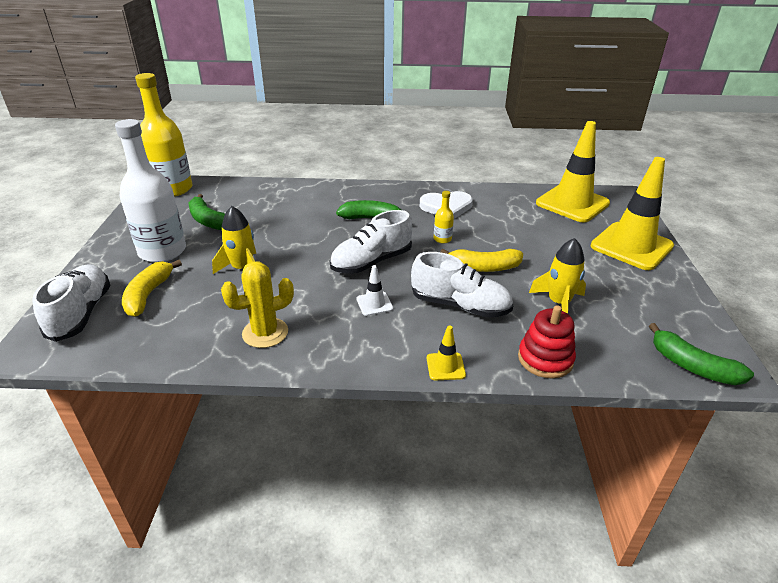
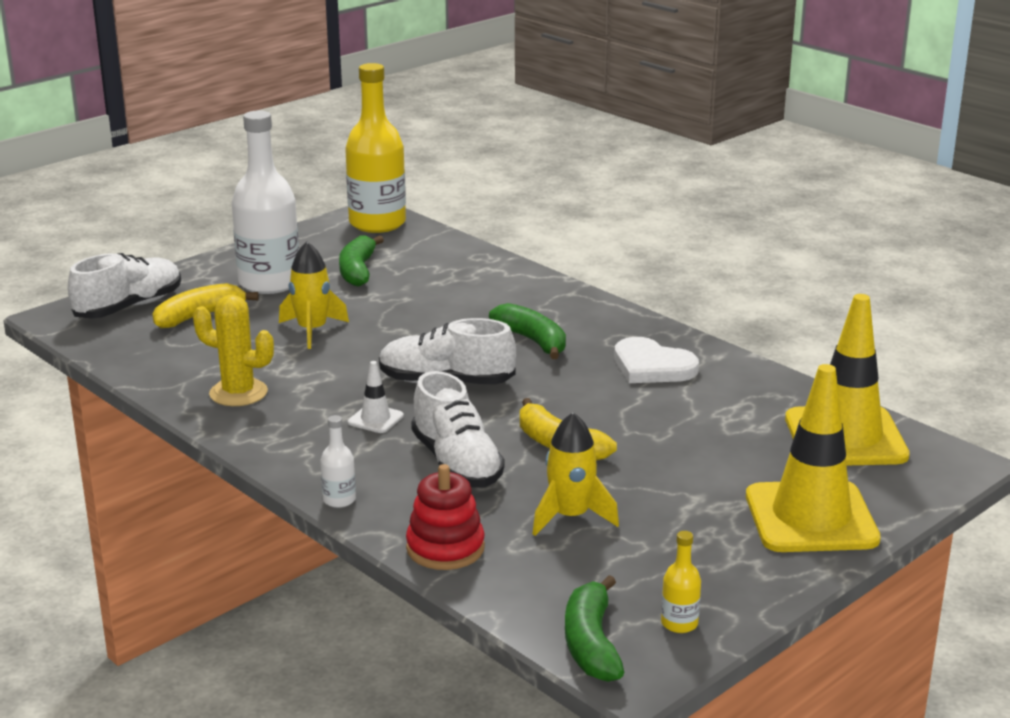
camera: 45 degrees right, 10 degrees down
(442, 239) = (572, 397): yellow bottle -> yellow bottle (679, 623)
(445, 366) = (339, 500): yellow traffic cone -> white bottle

